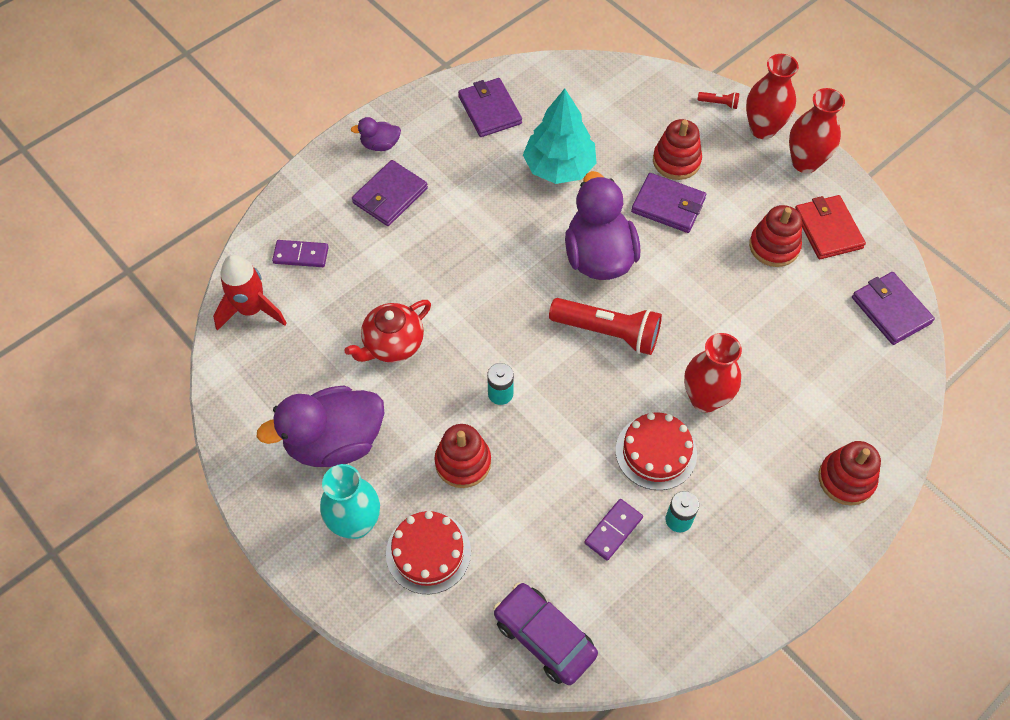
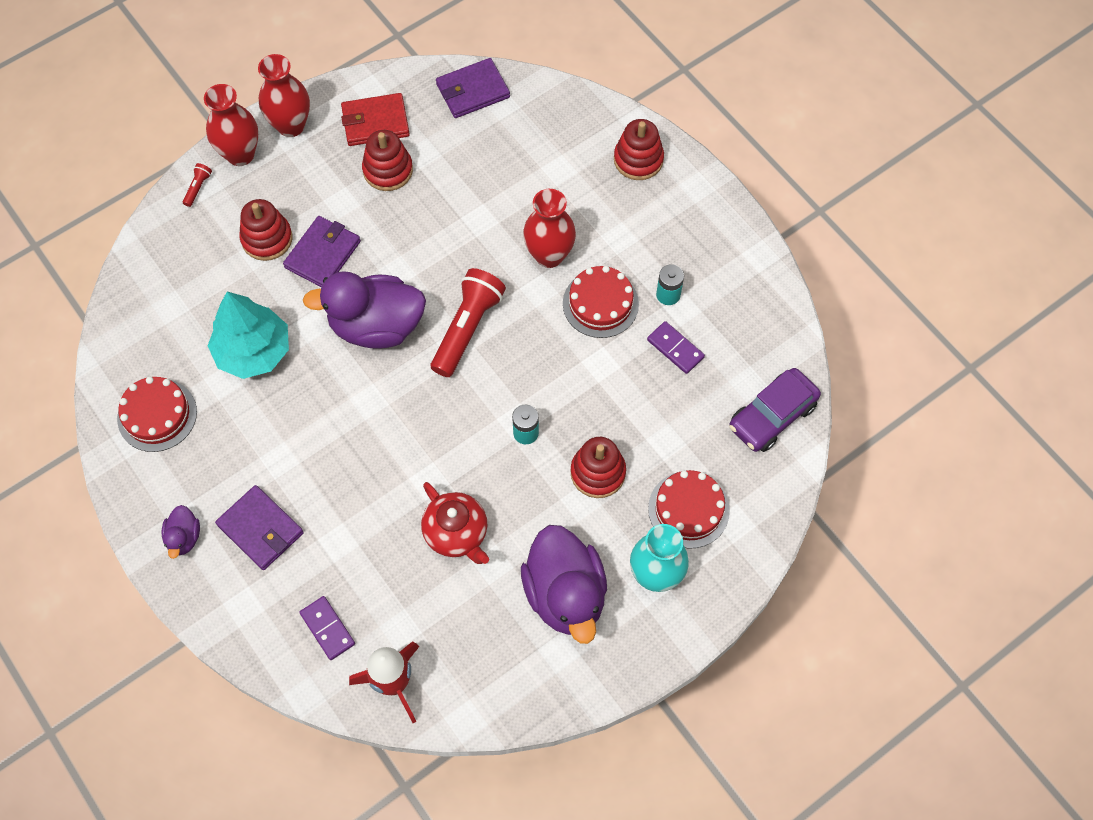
camera: 85 degrees left, 5 degrees up
(301, 255) = (327, 629): purple domino -> purple domino turned 45 degrees counterclockwise
(490, 110) = (157, 415): purple wallet -> red cake

